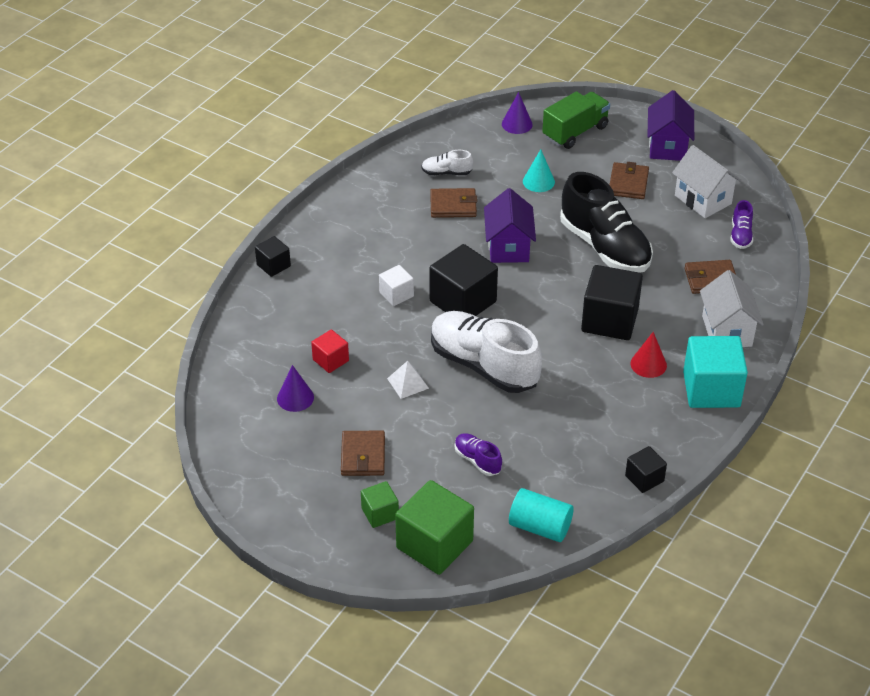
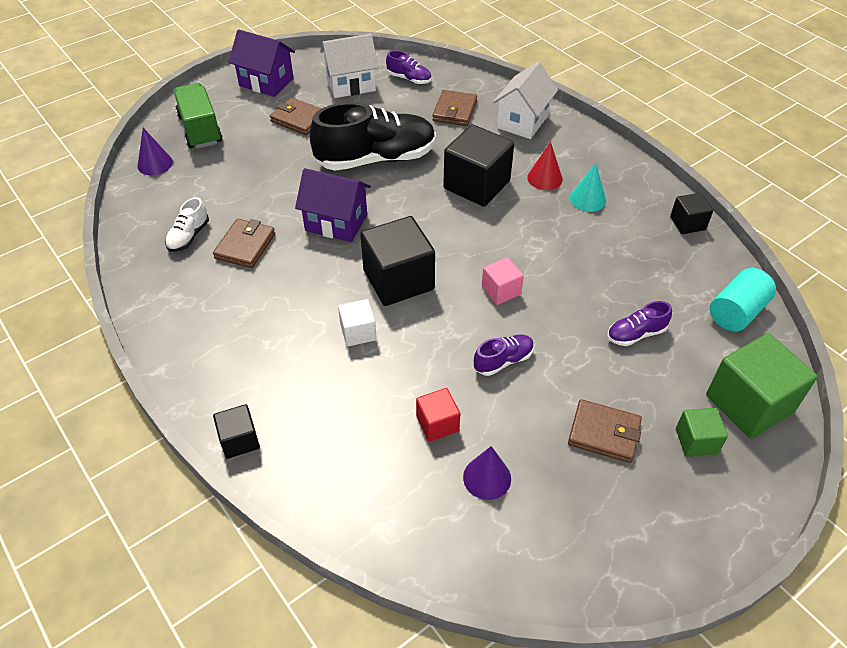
camera: 70 degrees left, 5 degrees up
(408, 383) = (503, 361): white pyramid -> purple shoe
(483, 365) = (501, 290): white shoe -> pink cube
(538, 181) = (253, 174): turquoise cone -> turquoise cone (588, 199)
(711, 389) = (590, 151): turquoise cube -> none
(727, 331) = (522, 121): white house -> white house turned 75 degrees counterclockwise

